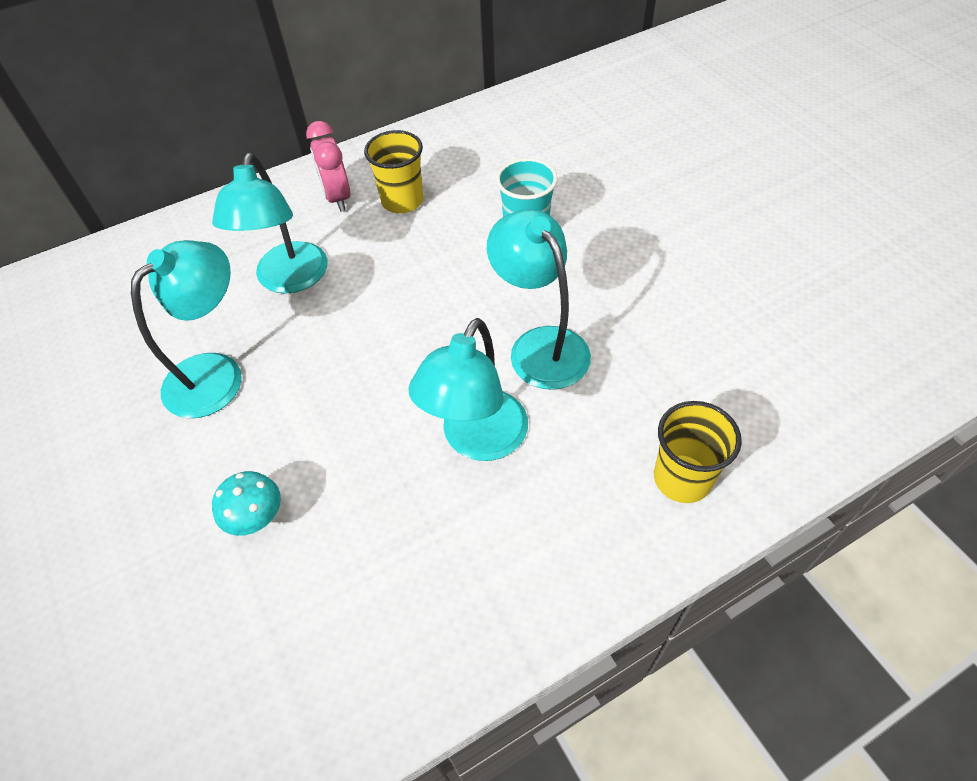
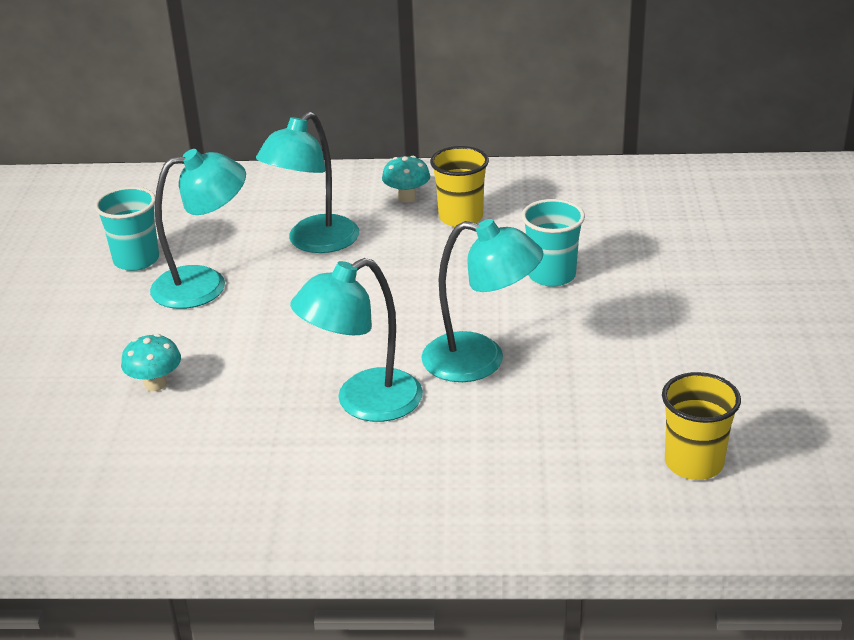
camera: 30 degrees right, 20 degrees down
(120, 374) = (136, 260): none -> turquoise cup
(338, 198) = (407, 197): pink clock -> turquoise mushroom
(540, 345) = (480, 361): turquoise lamp -> turquoise lamp turned 105 degrees clockwise
(682, 478) = (511, 496): yellow cup -> yellow cup (694, 463)

